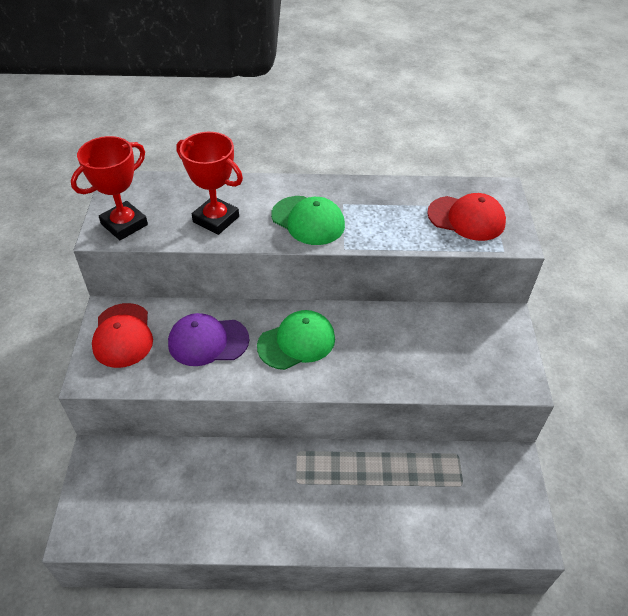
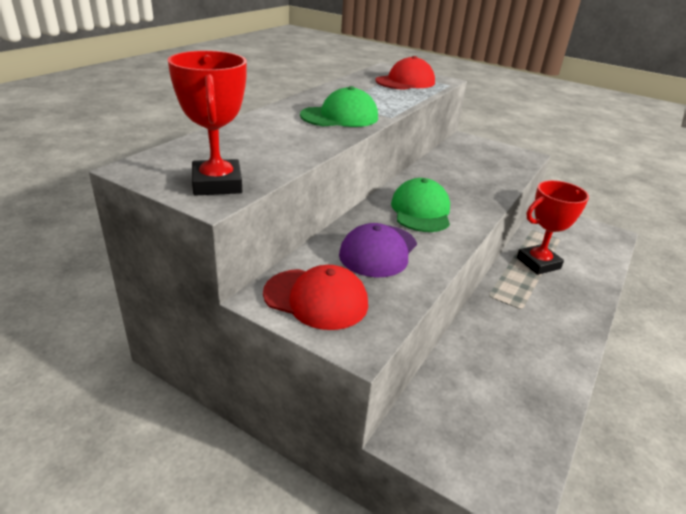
camera: 60 degrees left, 15 degrees down
(216, 219) = (282, 144): red trophy -> red trophy (538, 263)

